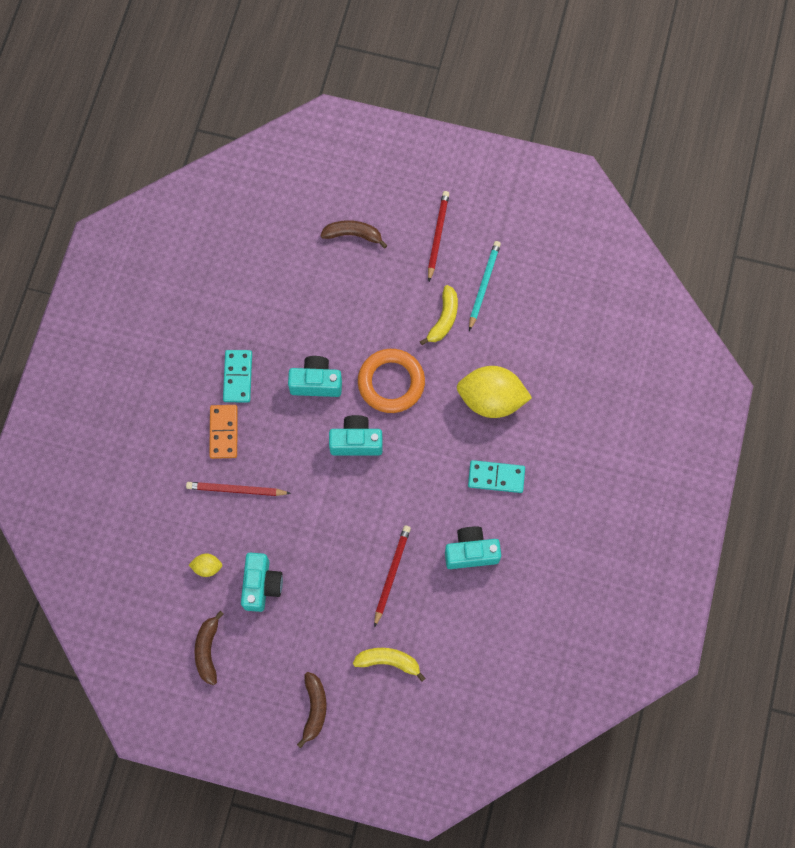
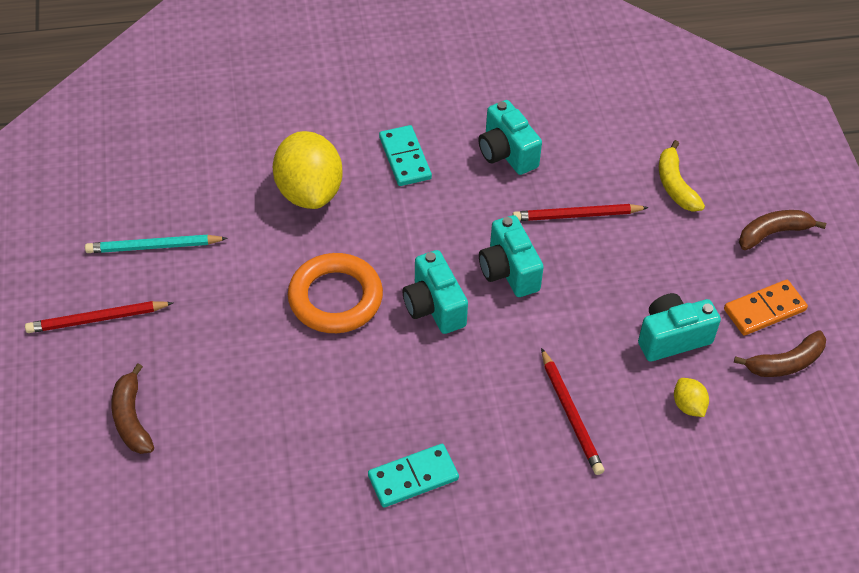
camera: 115 degrees left, 20 degrees down
(223, 432) = (501, 462): orange domino -> orange domino (764, 310)
(316, 383) = (375, 380): turquoise camera -> turquoise camera (508, 271)
(444, 319) = (220, 272): yellow banana -> none

